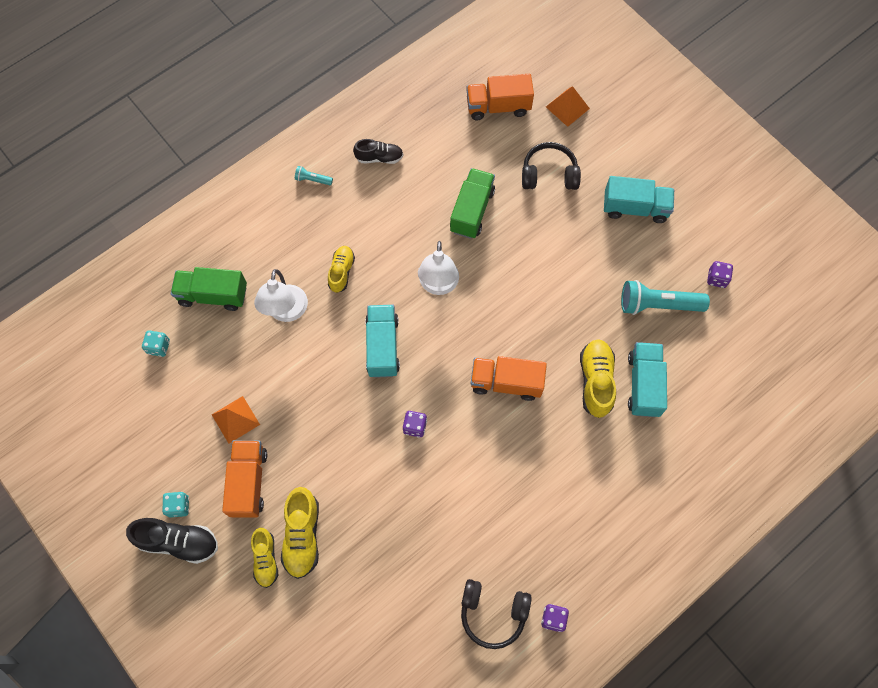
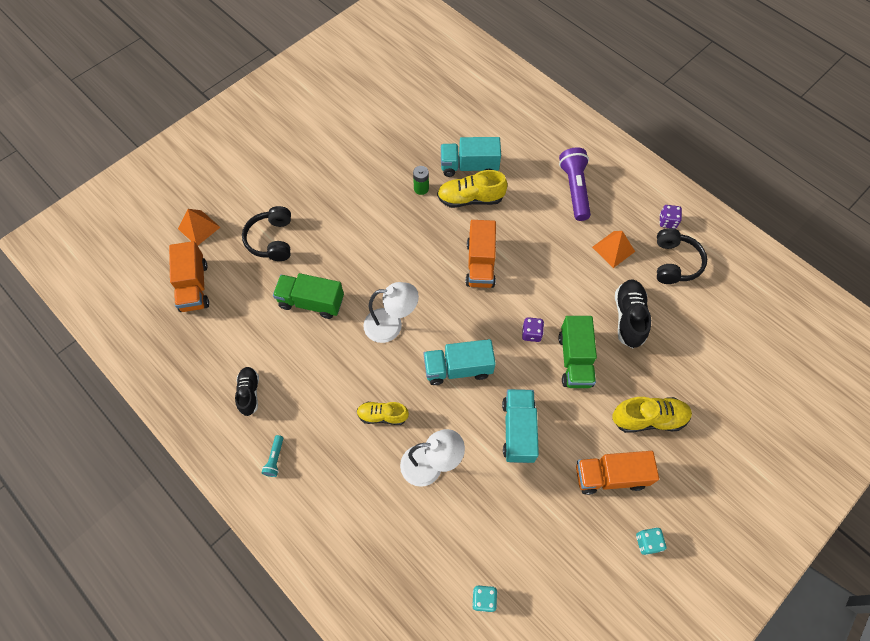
camera: 95 degrees left, 5 degrees down
(178, 541) = (681, 536): black shoe -> black shoe (628, 318)
(213, 295) = (417, 547): green truck -> green truck (575, 360)
(235, 419) = (550, 499): orange pyramid -> orange pyramid (613, 249)
(266, 559) = (677, 448): yellow shoe -> none
(606, 508) = (574, 189): none -> purple flashlight
(612, 327) = (421, 188): none -> green battery
(635, 208) = (307, 174): turquoise truck -> turquoise truck (518, 430)
(658, 305) = (398, 157): turquoise flashlight -> none
(717, 278) = (371, 118): purple dice -> none

